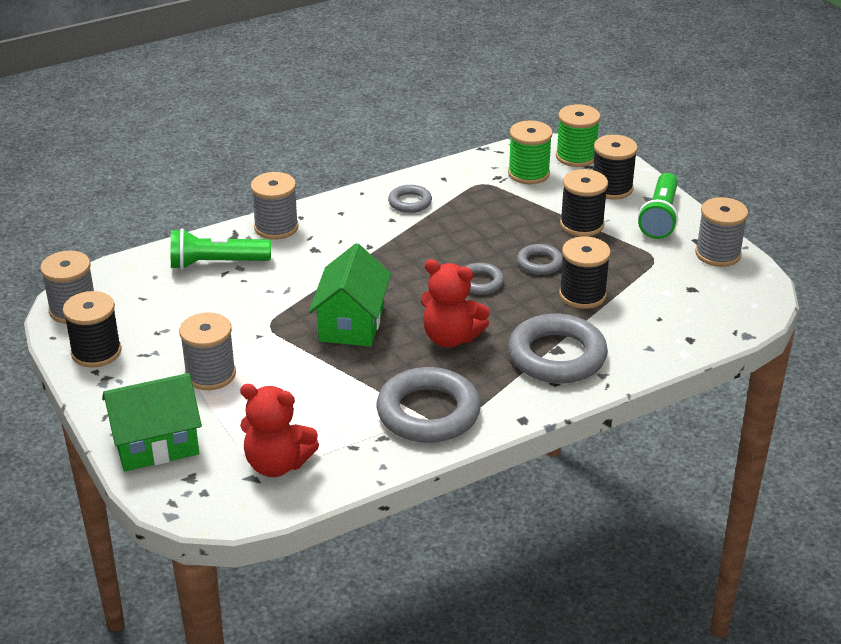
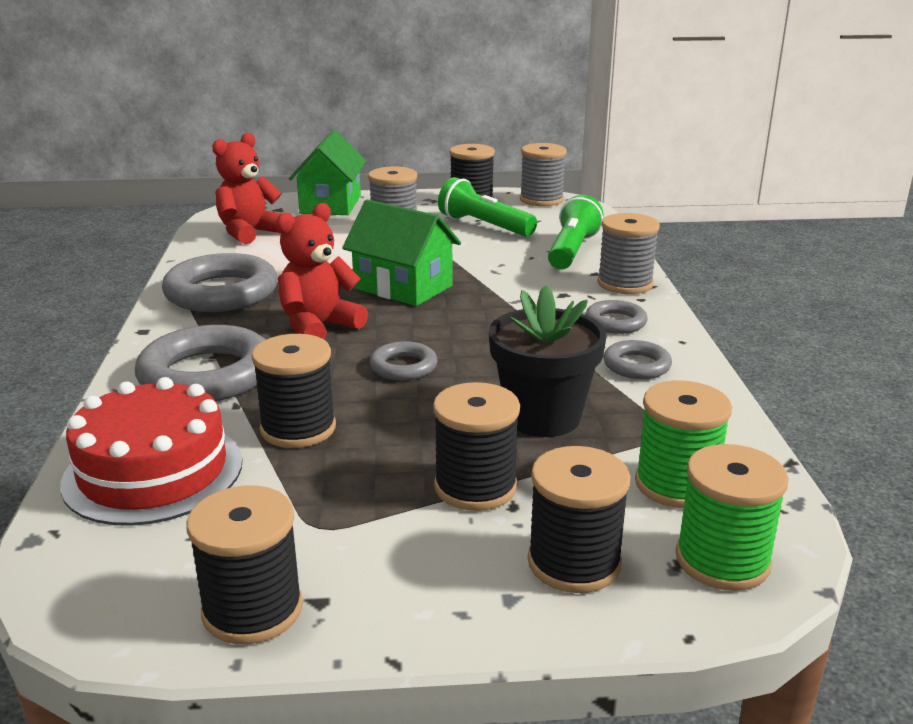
camera: 115 degrees right, 10 degrees down
(498, 220) = (543, 417): none -> black flower pot
(539, 263) = (405, 418): grey ring -> grey ring (615, 322)
(660, 217) = (431, 586): green flashlight -> green flashlight (484, 226)
(665, 325) = (153, 471): none -> red cake
(718, 254) = (252, 609): grey spool -> black spool

